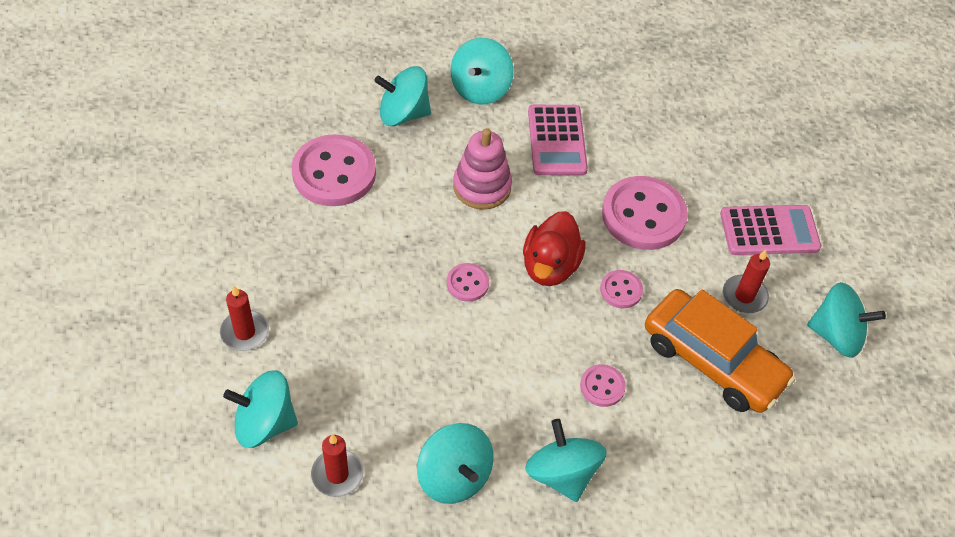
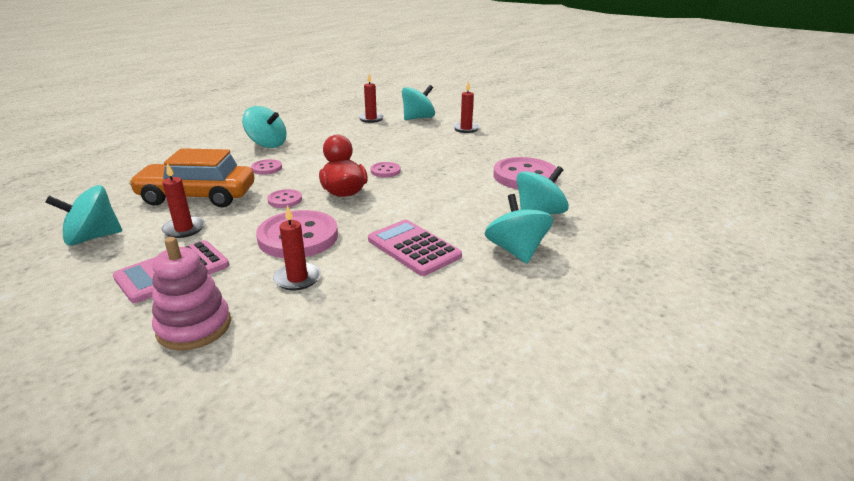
camera: 145 degrees right, 25 degrees down
(454, 476) = (320, 131): turquoise spinning top -> none
(482, 187) = (432, 205): pink stacking toy -> pink stacking toy (194, 327)
(673, 162) = (297, 278): none -> red candle

